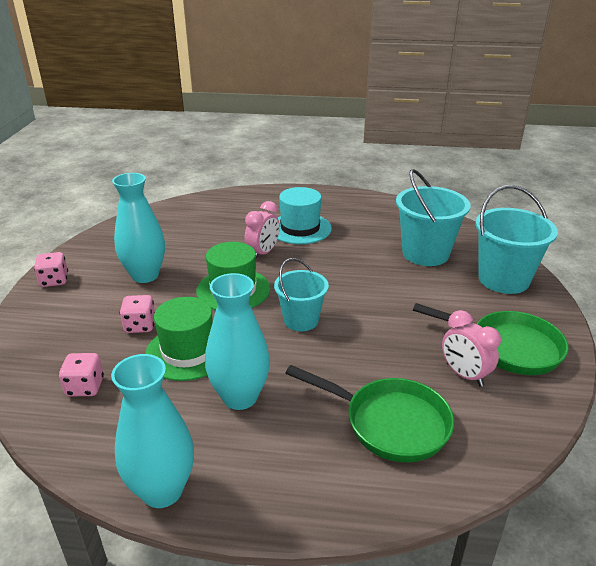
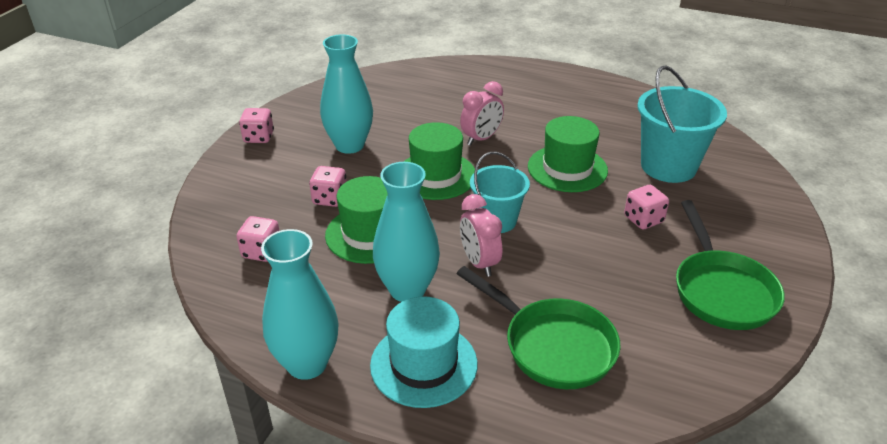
camera: 15 degrees right, 5 degrees up
(300, 228) = (532, 115): turquoise hat -> turquoise hat (423, 364)
(345, 267) = (567, 168): none -> green hat
(423, 299) = (643, 219): none -> pink dice
(464, 375) = (656, 311): pink clock -> pink clock (479, 263)
(503, 279) = (751, 212): turquoise bucket -> none
(508, 347) = (721, 290): green pan -> green pan turned 45 degrees clockwise

